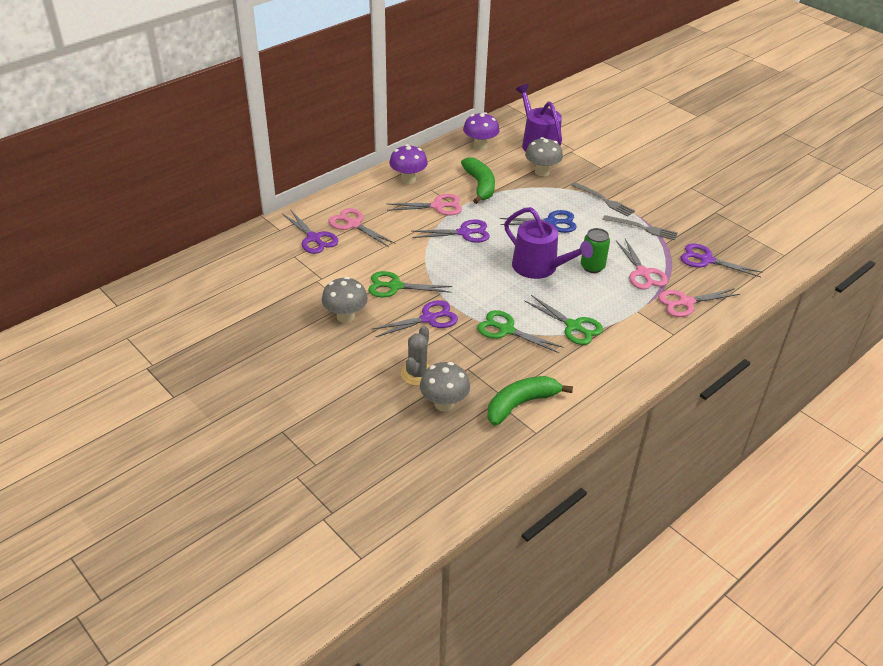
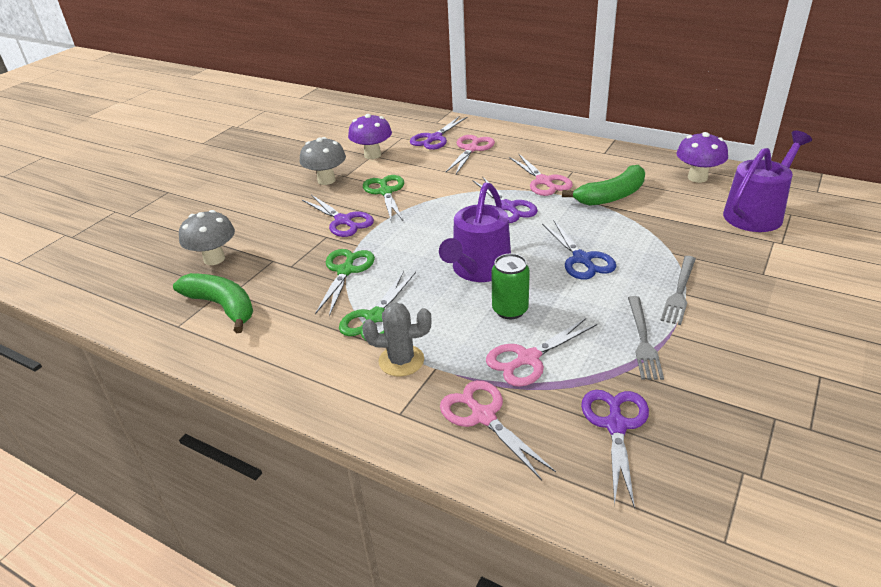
camera: 75 degrees right, 5 degrees down
(408, 179) = (577, 155): purple mushroom -> purple mushroom (372, 155)
(417, 374) = (255, 234): grey cactus -> grey cactus (401, 361)
(542, 172) = (691, 229): grey mushroom -> none

